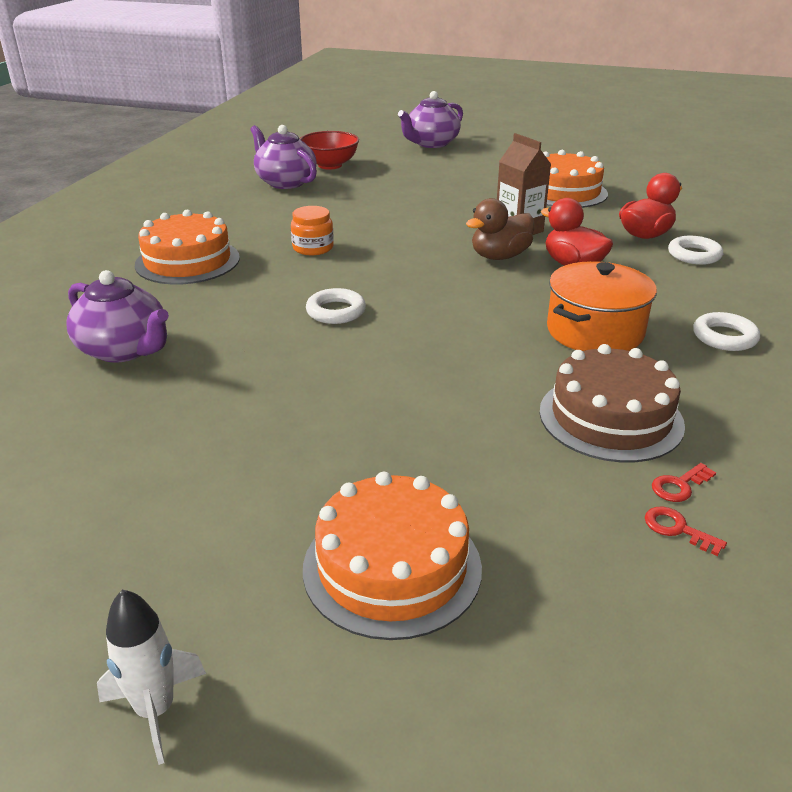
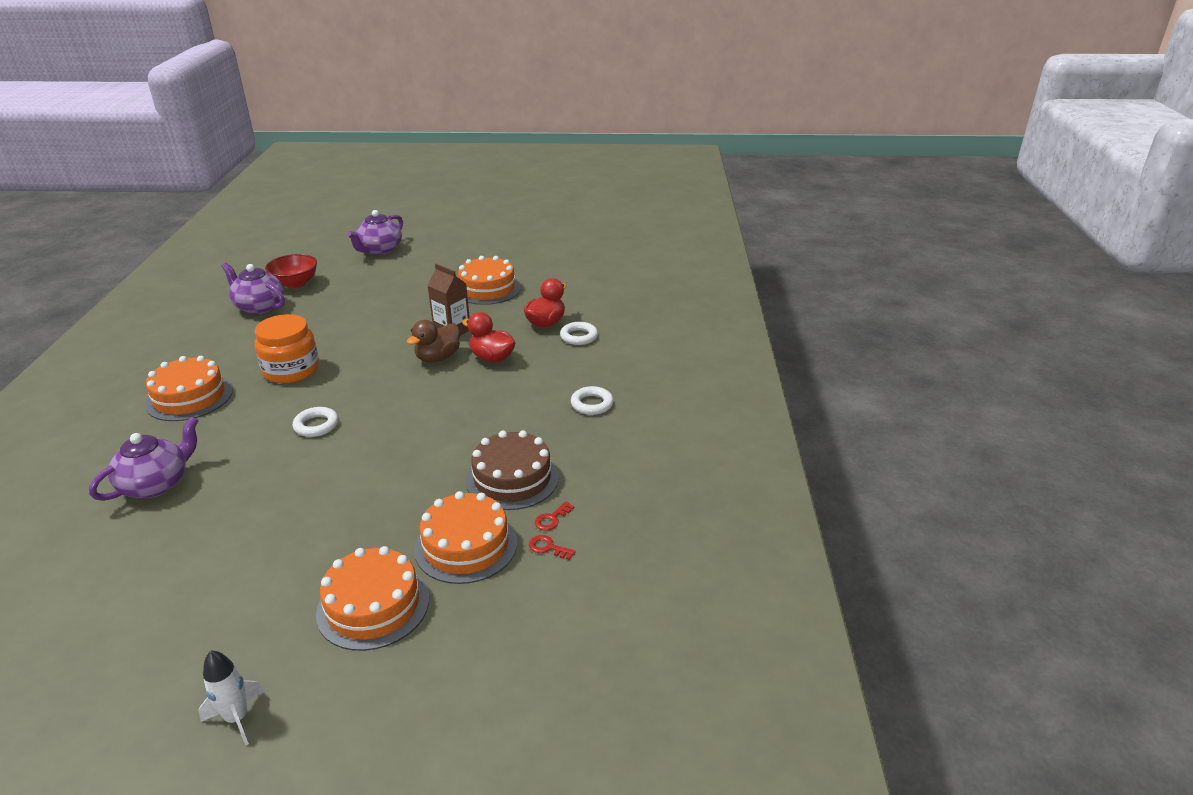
camera: 15 degrees left, 0 degrees up
(124, 350) = (156, 484): purple teapot -> purple teapot turned 75 degrees counterclockwise
(313, 248) = (291, 370): orange jar -> orange jar, size x1.73
(541, 502) = (466, 545): none -> orange cake
(594, 331) = (505, 413): orange pot -> none

